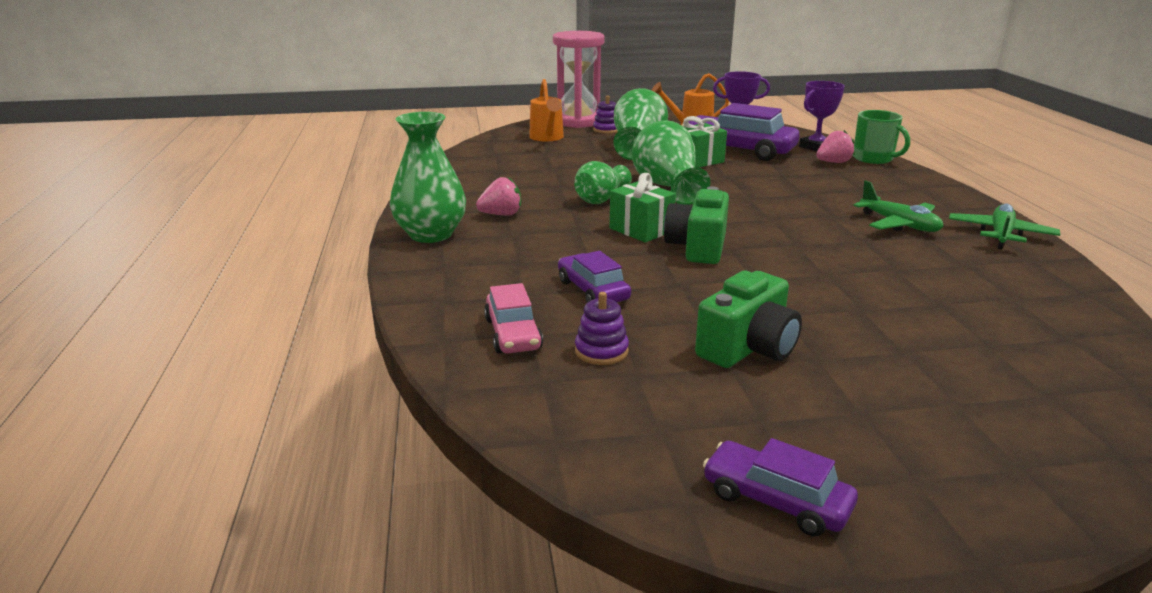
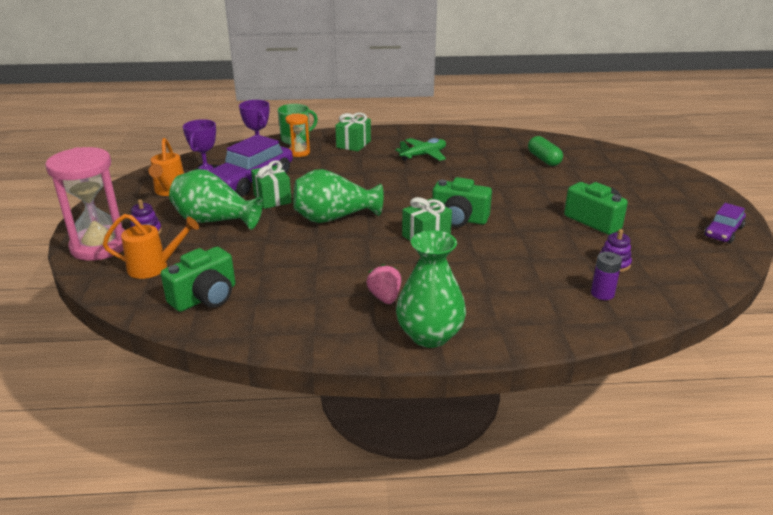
camera: 85 degrees left, 5 degrees up
(501, 156) = (205, 297): none -> green camera
(513, 334) = (602, 293): pink car -> purple battery
(593, 290) = (533, 262): purple car -> none
(600, 199) = (356, 248): green vase -> none
(833, 162) = (299, 152): pink strawberry -> orange hourglass
(892, 185) = (353, 144): none -> green gift
(988, 316) = (544, 159): none -> green capsule
(1000, 235) = (441, 135): green plane -> none

